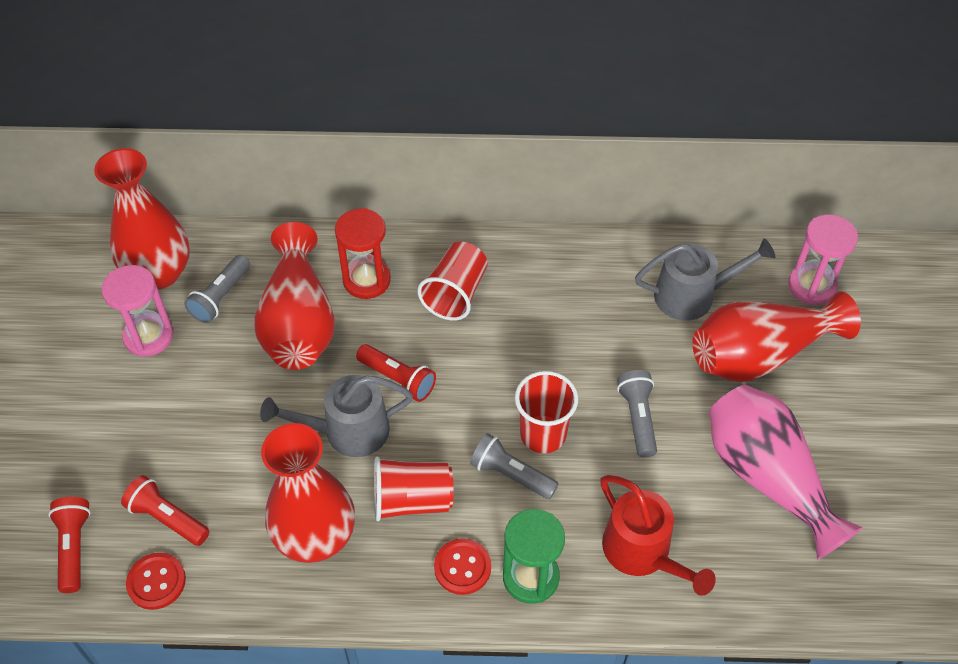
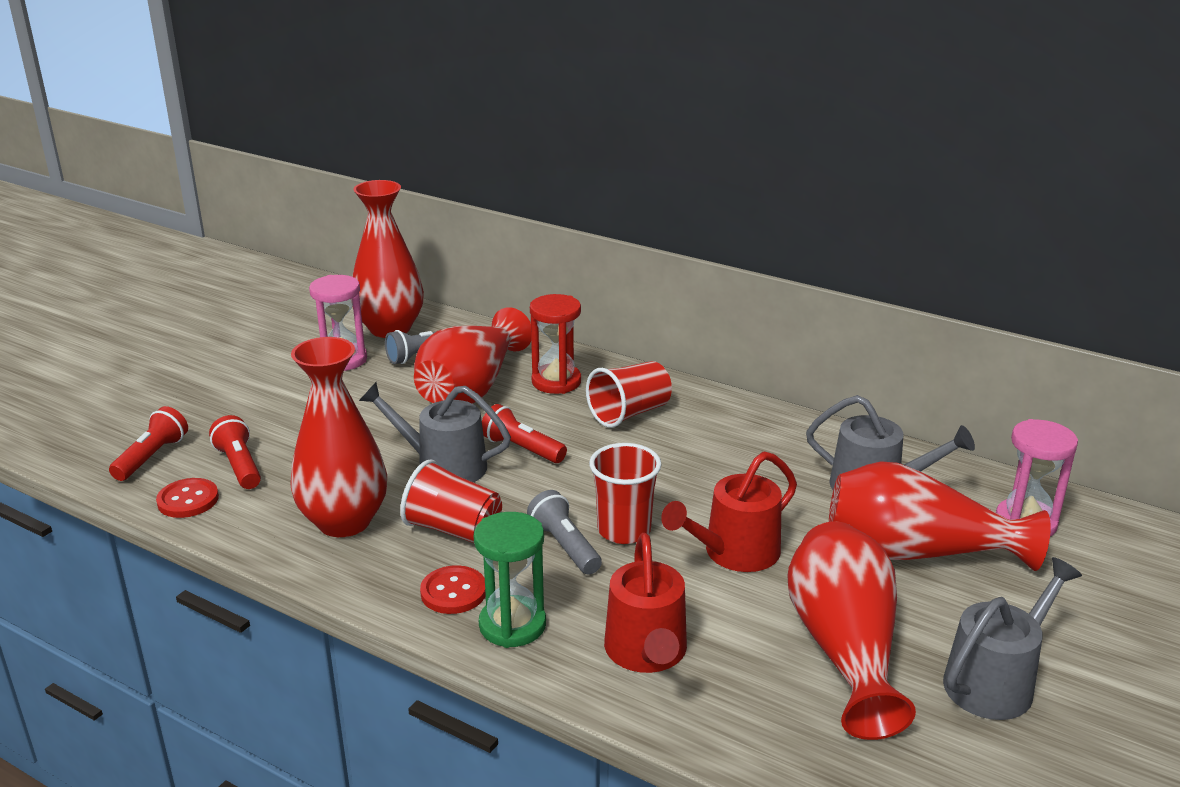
camera: 30 degrees right, 25 degrees down
(398, 379) = (522, 449): red flashlight -> red flashlight turned 150 degrees clockwise
(637, 418) = (734, 553): grey flashlight -> red watering can
(767, 478) = (844, 649): pink vase -> red vase
(873, 458) = (995, 681): none -> grey watering can

